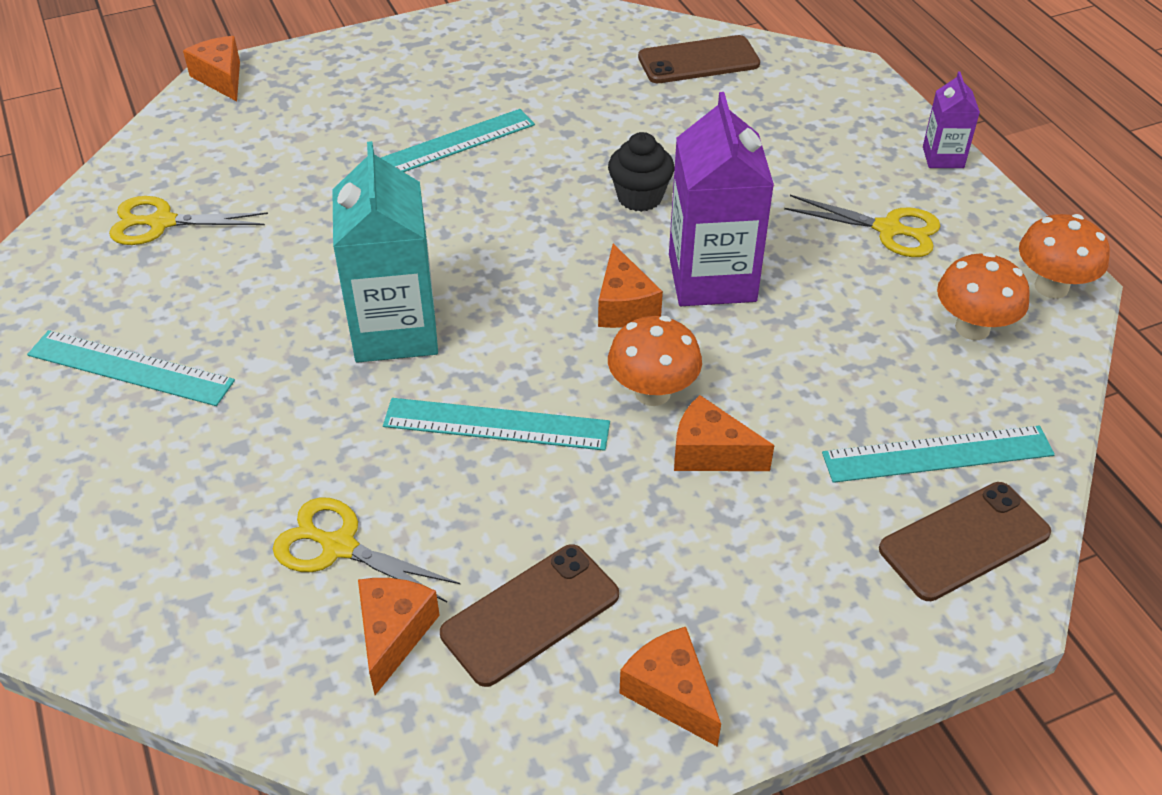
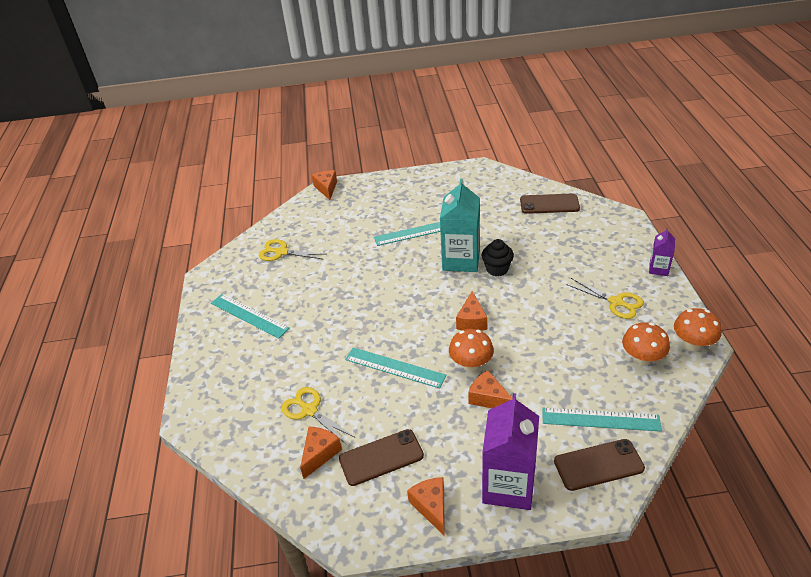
camera: 20 degrees right, 5 degrees down
(395, 330) = (364, 316): turquoise carton -> turquoise carton (461, 260)
(712, 278) = (518, 314): purple carton -> purple carton (508, 486)

